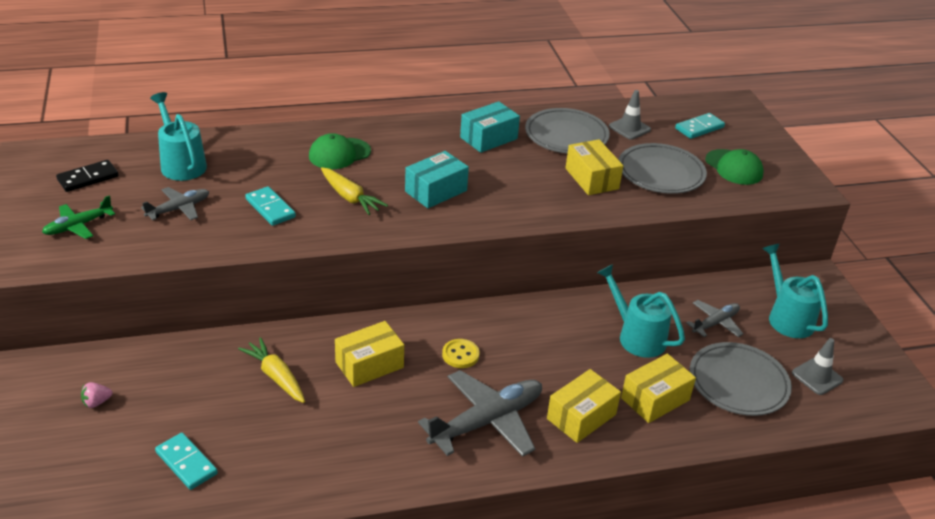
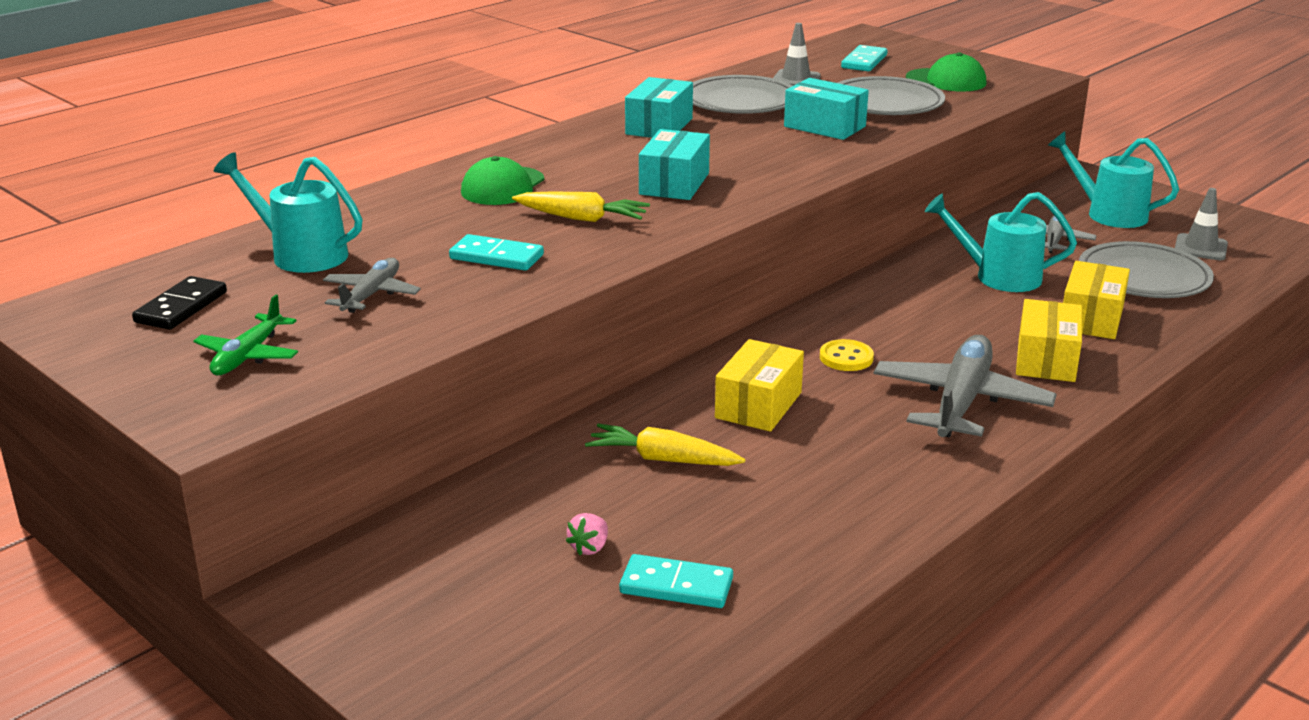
camera: 30 degrees left, 10 degrees down
(96, 402) = (459, 581): pink strawberry -> pink strawberry (589, 548)
(591, 178) = (824, 126): yellow box -> turquoise box

